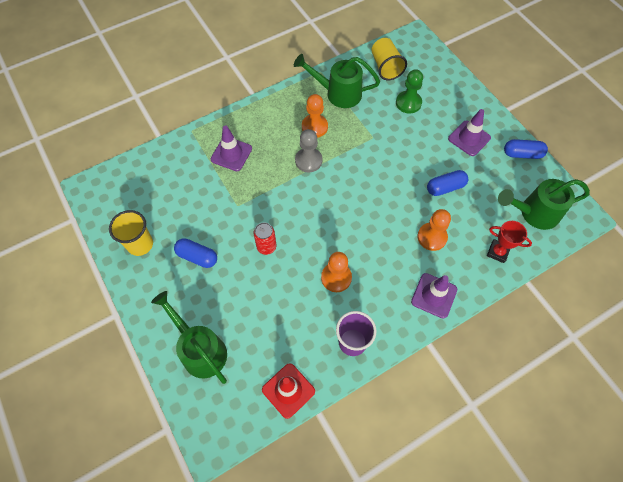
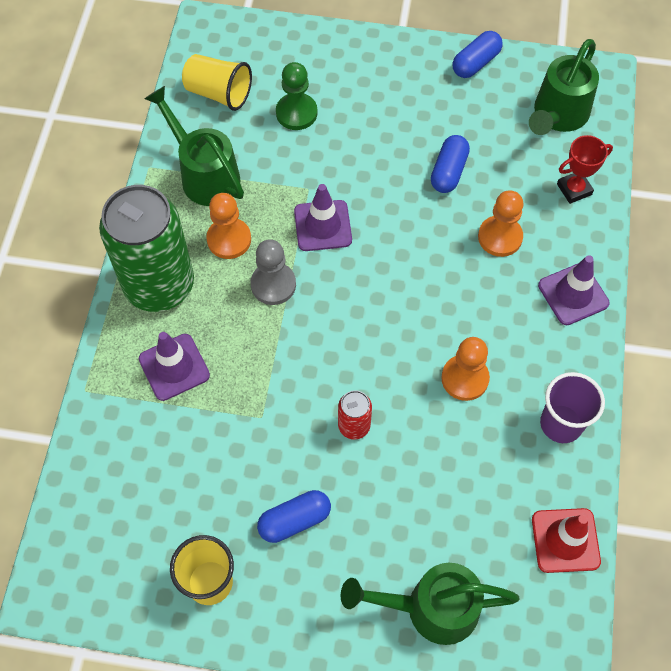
camera: 50 degrees left, 0 degrees up
(266, 119) = (159, 285): none -> green can
(338, 93) = (205, 174): green watering can -> green watering can turned 90 degrees clockwise
(469, 138) = (406, 94): purple traffic cone -> purple traffic cone (323, 226)

